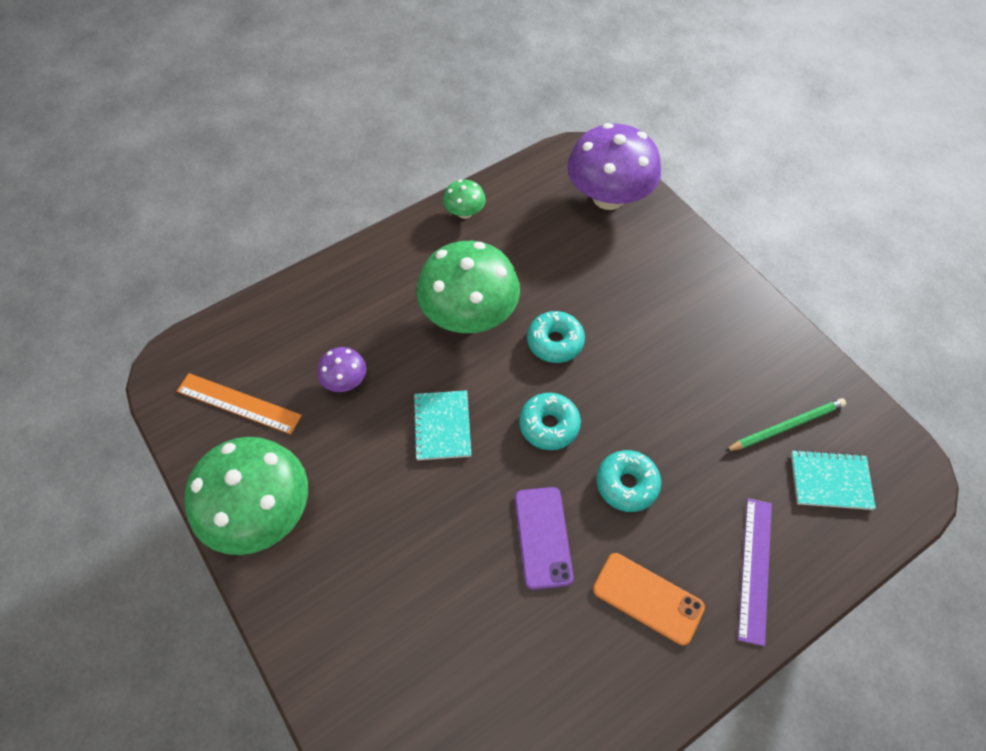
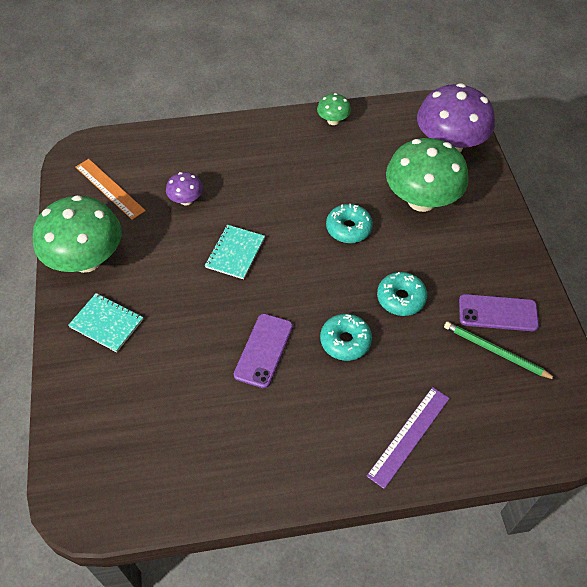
camera: 25 degrees right, 5 degrees down
(469, 315) = (296, 189): green mushroom -> green mushroom (421, 200)
(549, 425) = (311, 281): turquoise donut -> turquoise donut (401, 298)
(648, 598) = (316, 420): orange phone -> none
(764, 379) = (498, 313): none -> purple phone
(786, 426) = (495, 351): green pencil -> green pencil turned 150 degrees counterclockwise
(830, 481) = (508, 402): turquoise notebook -> turquoise notebook (106, 323)

